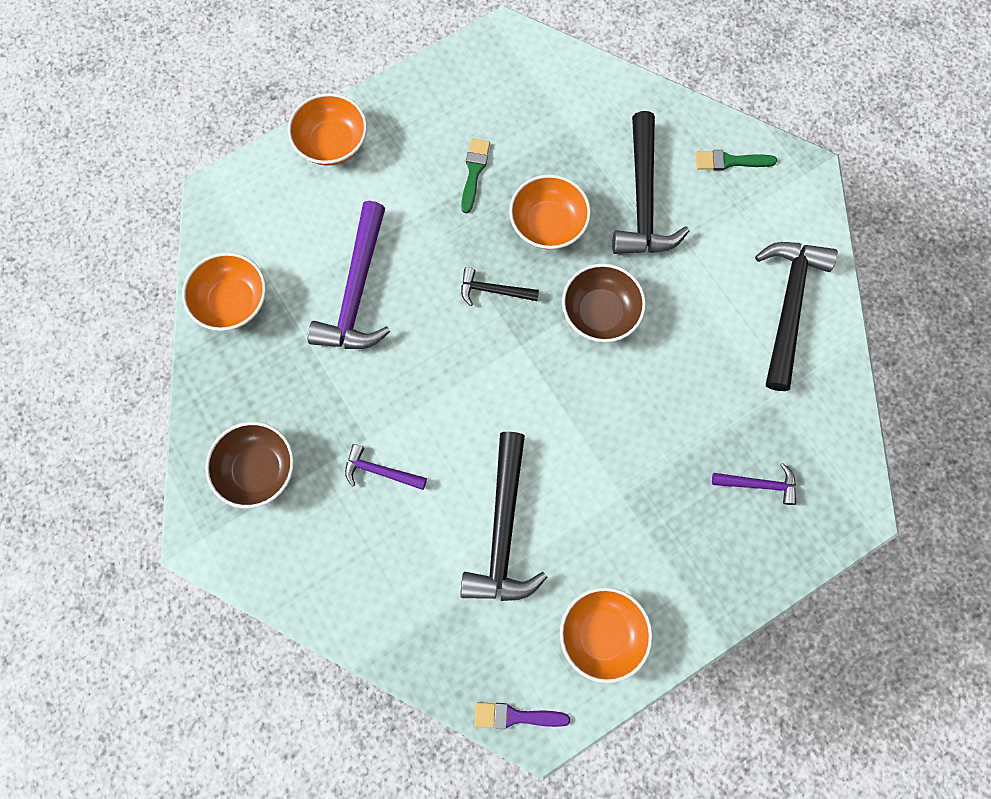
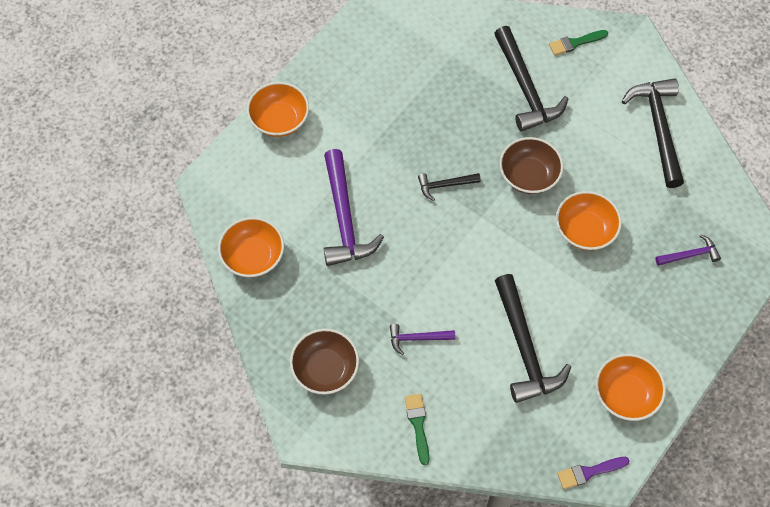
camera: 20 degrees left, 10 degrees down
(474, 171) = (394, 107): green brush -> green brush (418, 425)
(548, 224) = (464, 126): orange bowl -> orange bowl (584, 230)

